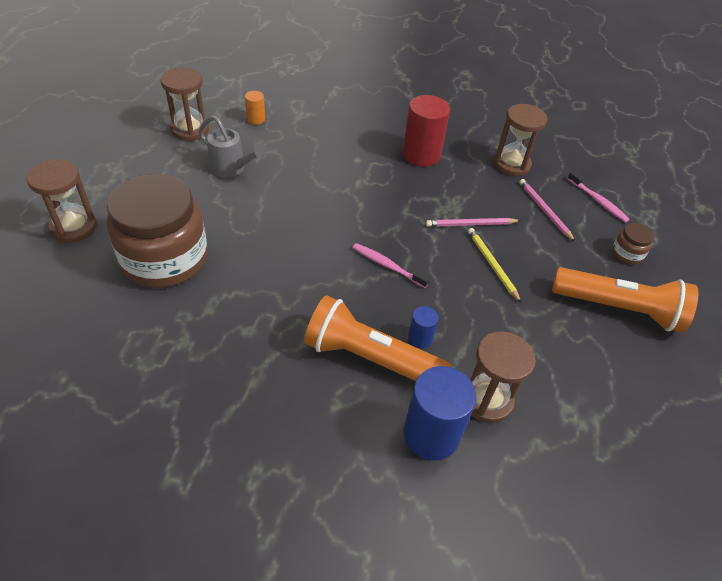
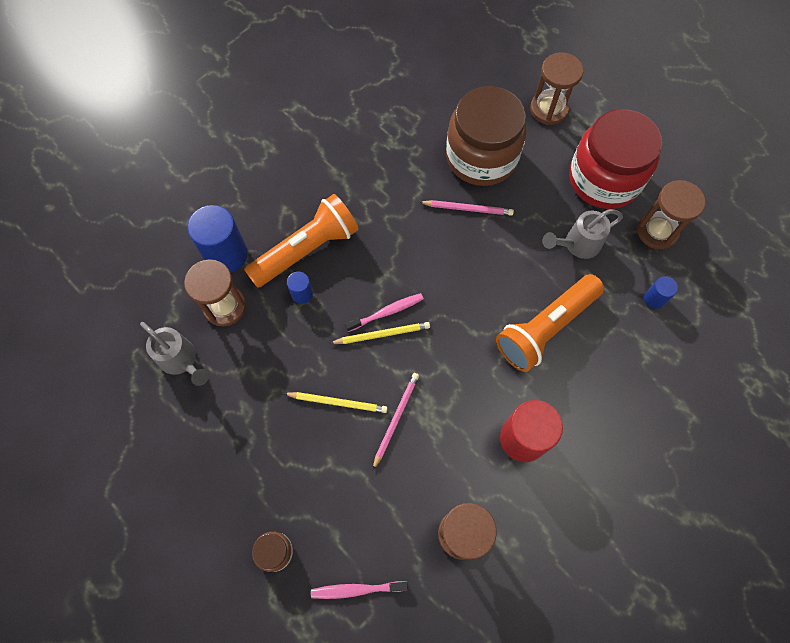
camera: 125 degrees right, 20 degrees up
(149, 169) = (604, 179): none -> red jar
(256, 119) = (654, 298): orange cylinder -> blue cylinder
(410, 260) = (382, 334): none -> yellow pencil
(544, 211) = (375, 512): pink pencil -> pink pencil (468, 209)
(569, 406) = (181, 361): none -> grey watering can
(619, 309) = (226, 480): orange flashlight -> orange flashlight (545, 328)

